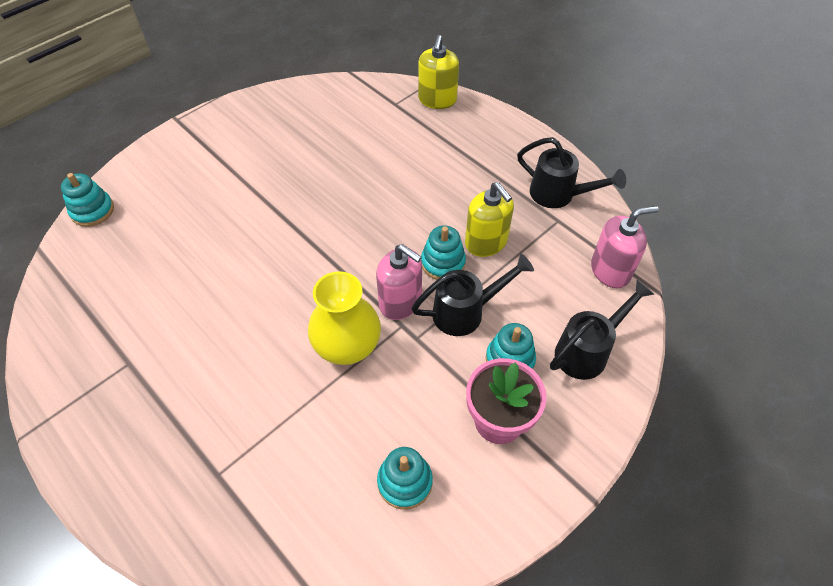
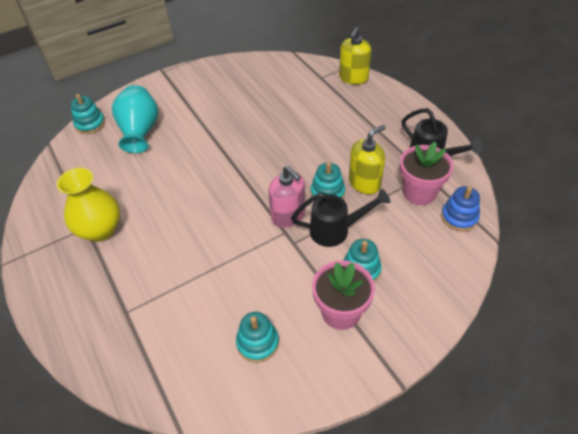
camera: 15 degrees right, 5 degrees down
(168, 212) = (140, 132): none -> turquoise vase
(347, 347) = (241, 241): yellow vase -> yellow vase (100, 230)
(486, 242) = (364, 183): yellow soap dispenser -> yellow soap dispenser turned 105 degrees counterclockwise
(555, 245) = (419, 192): none -> pink flower pot
(587, 350) = (425, 273): black watering can -> none
(610, 270) = (459, 217): pink soap dispenser -> blue stacking toy

